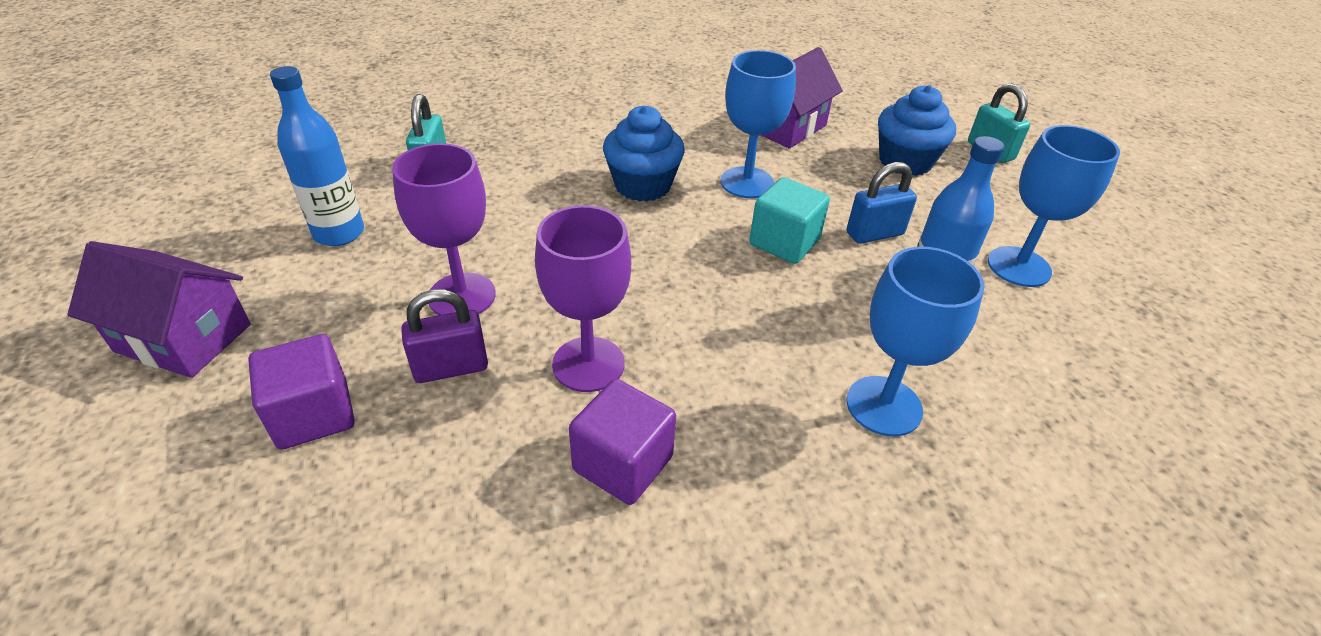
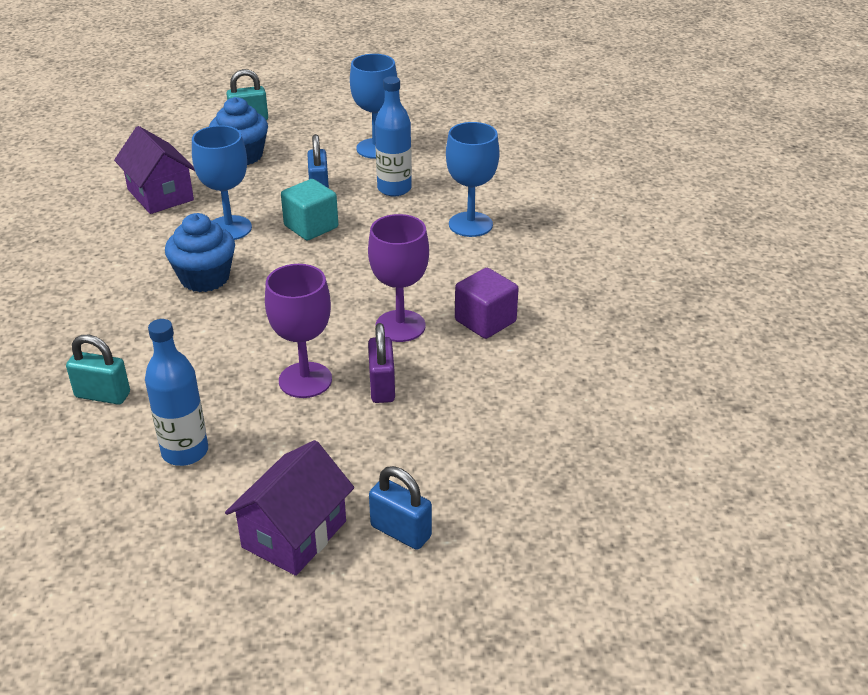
camera: 75 degrees left, 5 degrees down
(156, 435) = (400, 531): none -> blue padlock
(313, 414) = (406, 451): purple cube -> none

